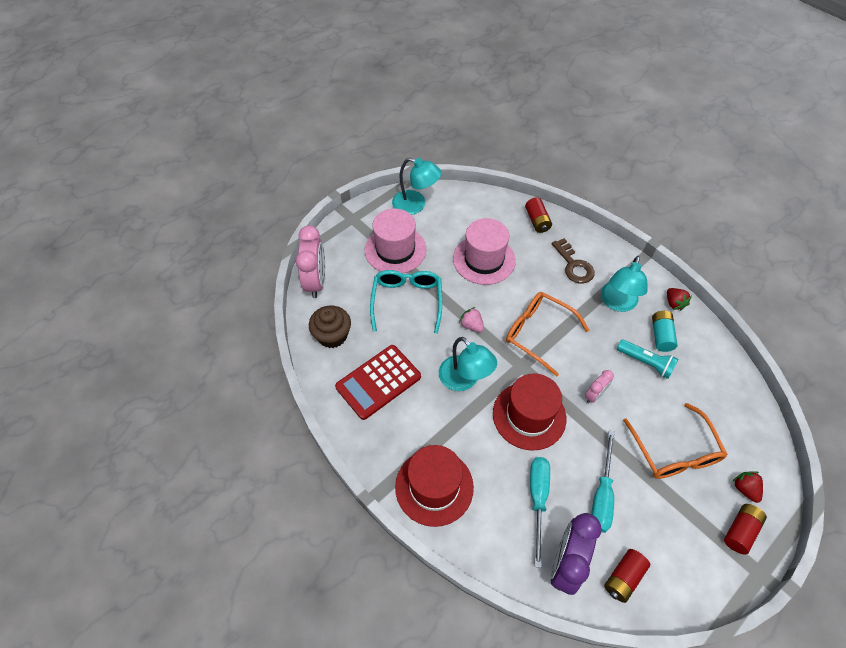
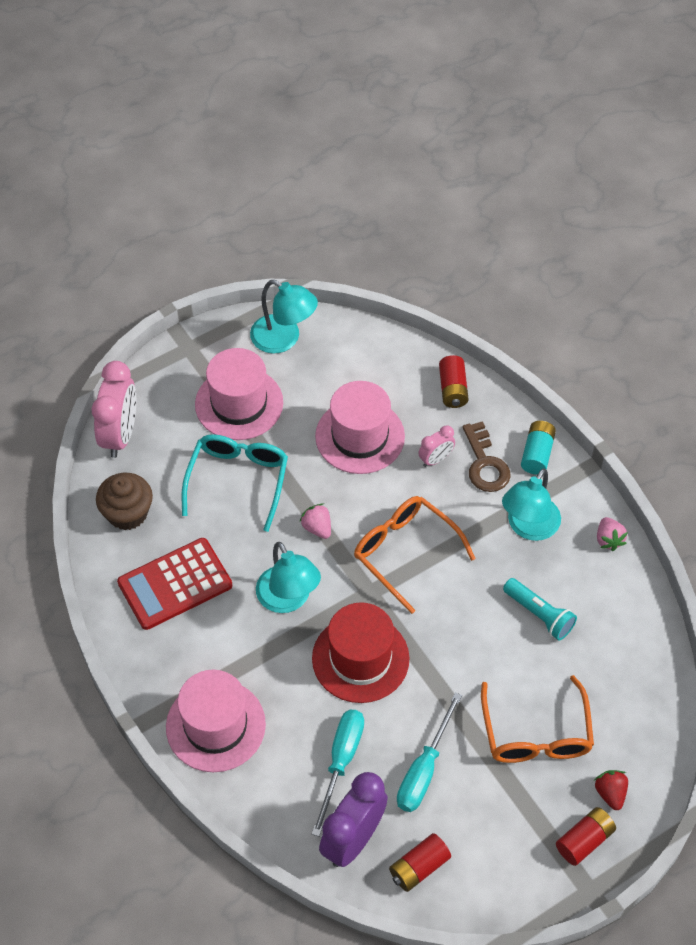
camera: 10 degrees right, 0 degrees up
(434, 487) = (215, 725): red hat -> pink hat
(594, 395) = (454, 646): pink clock -> pink clock (435, 459)
(661, 335) = (573, 581): turquoise battery -> turquoise battery (537, 454)
(674, 303) = (608, 540): red strawberry -> pink strawberry

